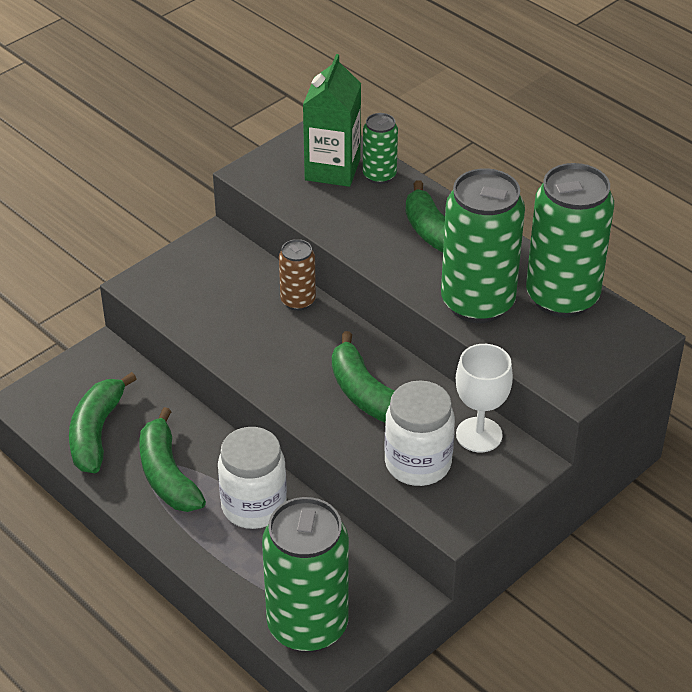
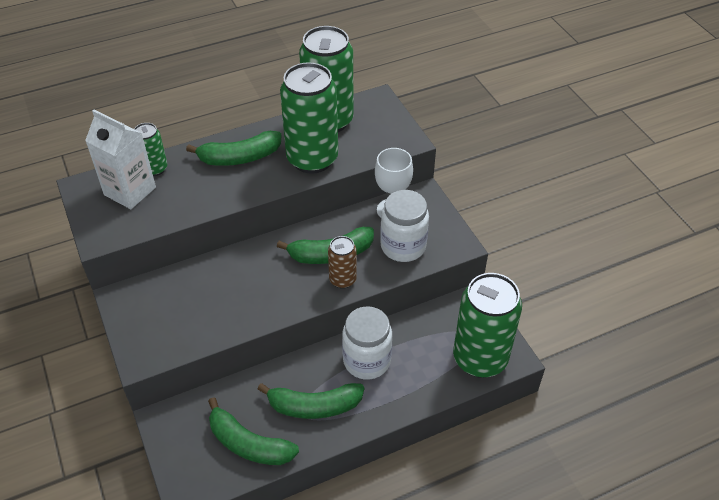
camera: 70 degrees left, 5 degrees up
(298, 301) = (219, 265): brown can -> brown can (342, 280)
(332, 169) = (130, 191): green carton -> white carton

